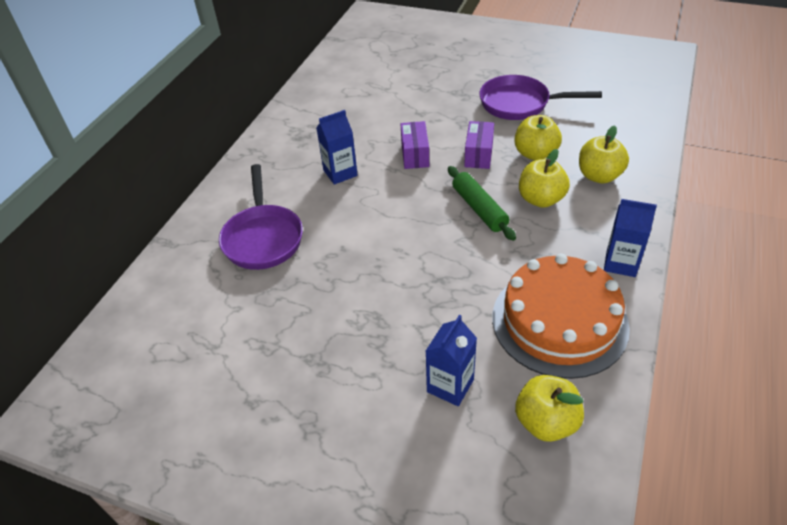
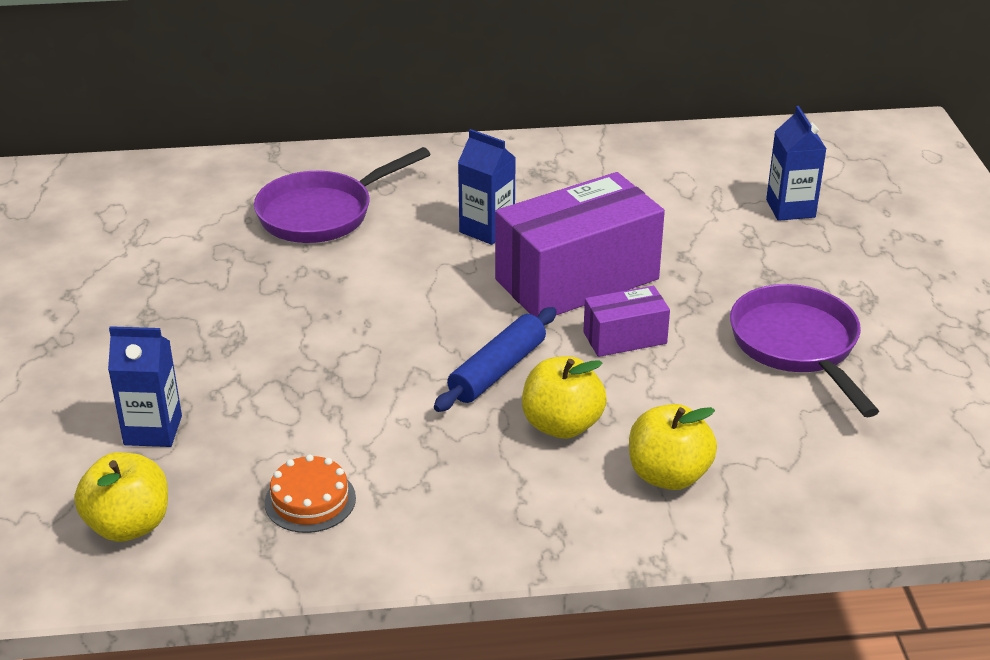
camera: 60 degrees right, 10 degrees down
(415, 154) = (577, 279): purple box -> purple box, size x2.04
(479, 209) = (497, 370): green rolling pin -> blue rolling pin
(535, 154) = (673, 394): yellow apple -> none
(559, 321) = (310, 500): orange cake -> orange cake, size x0.44
(621, 263) = (467, 539): blue carton -> blue carton (790, 208)

